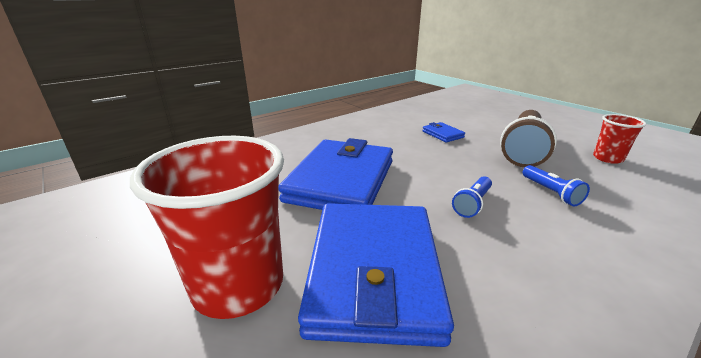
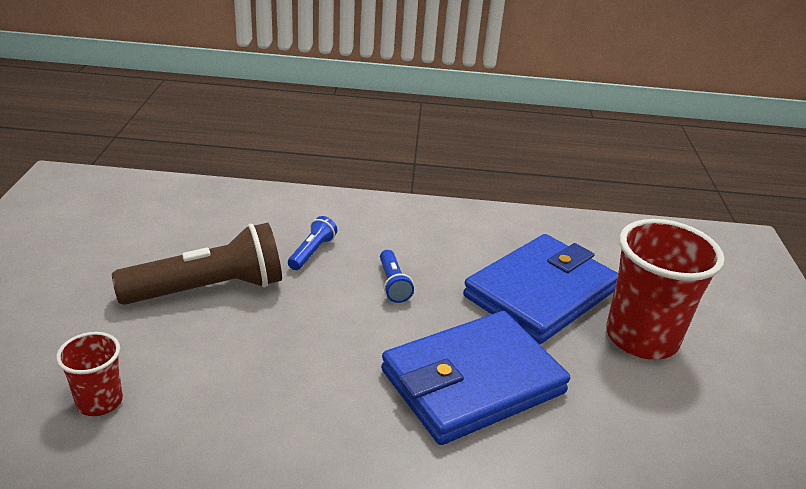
camera: 140 degrees left, 5 degrees up
(442, 134) = (223, 372): blue wallet -> none
(472, 204) = (393, 284): blue flashlight -> blue flashlight turned 90 degrees clockwise
(607, 158) = (174, 235): red cup -> red cup (100, 401)

